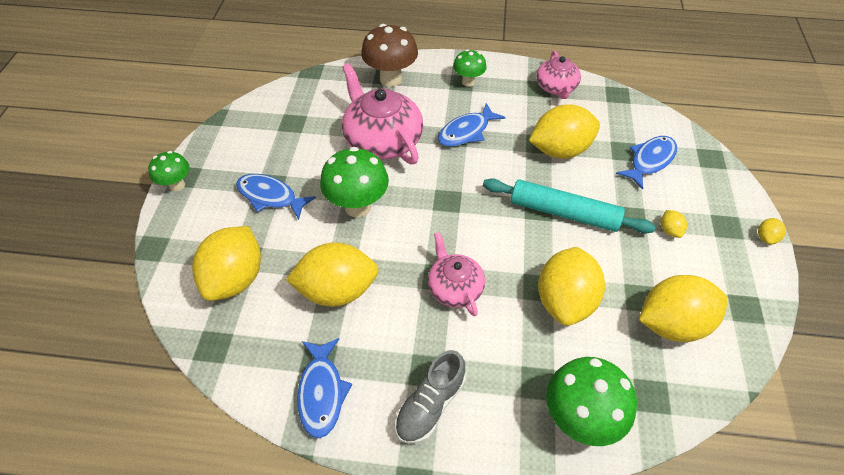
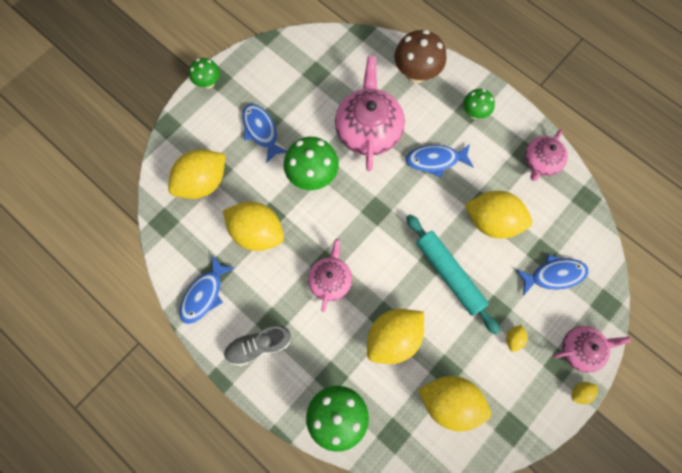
camera: 35 degrees right, 20 degrees up
(730, 203) = (581, 349): none -> pink teapot

